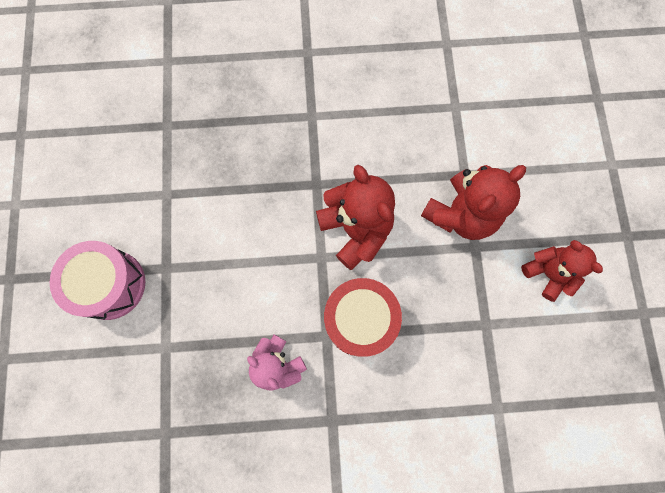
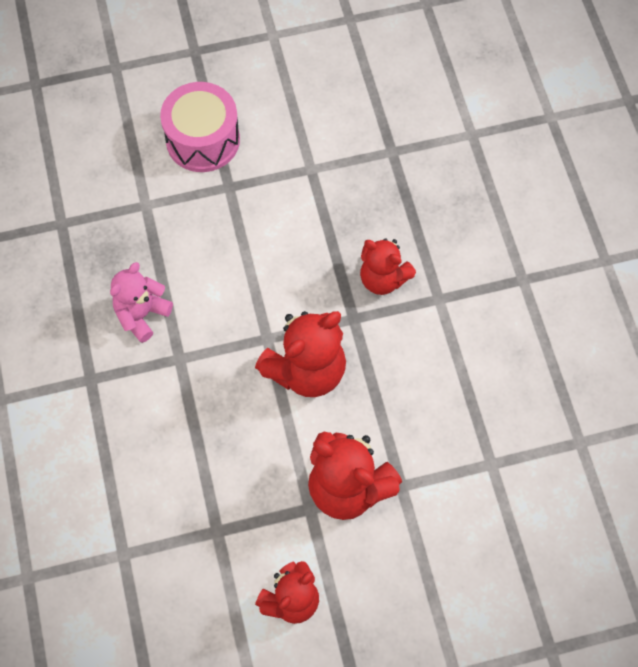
camera: 80 degrees right, 10 degrees down
(285, 154) = (383, 279): none -> red teddy bear
(360, 320) = (202, 390): red drum -> none

